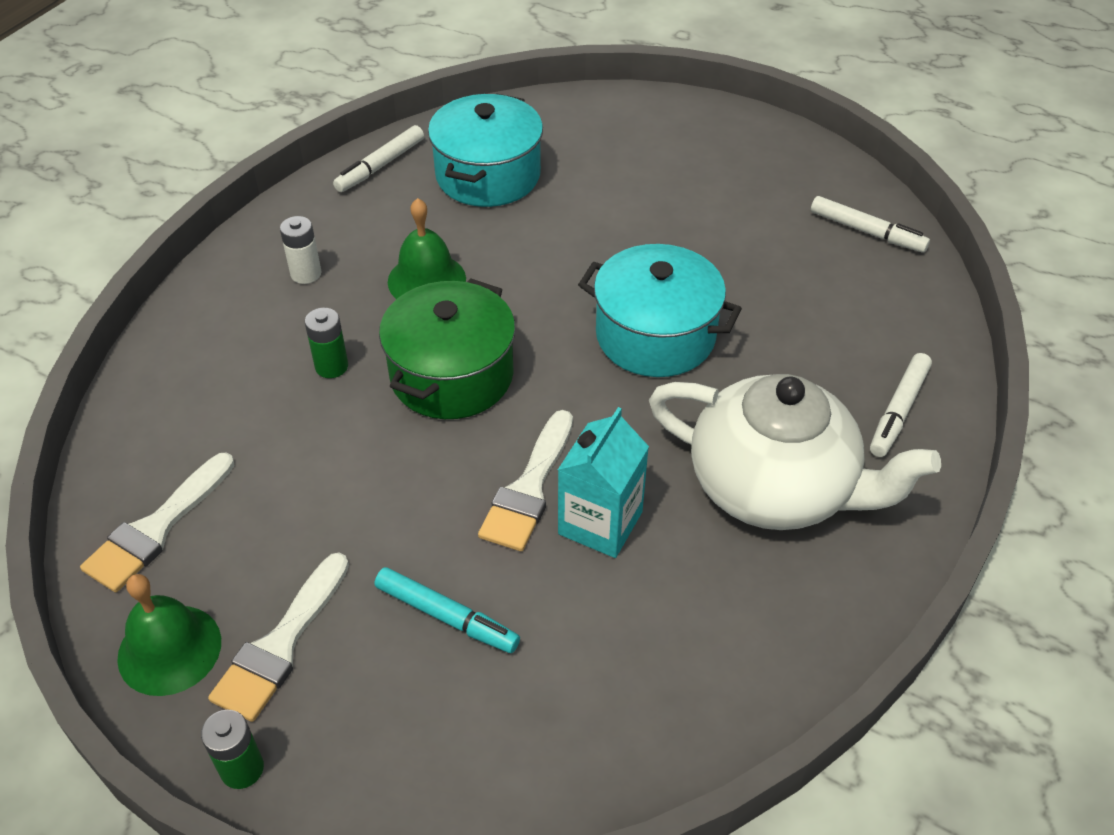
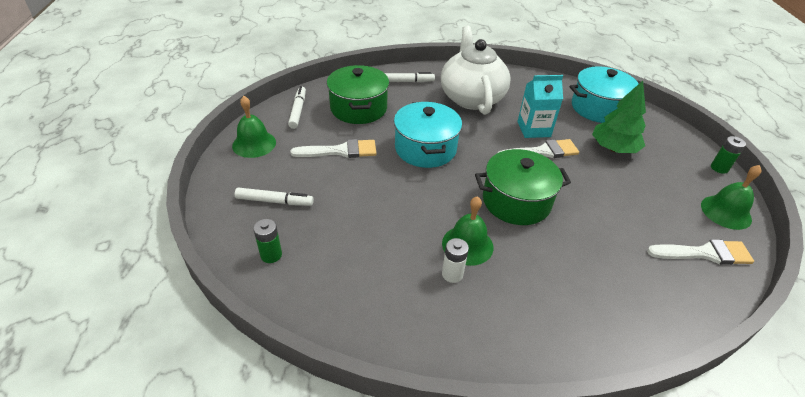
camera: 125 degrees left, 5 degrees down
(280, 645) = (680, 183): white brush -> white brush (340, 151)
(306, 274) = (517, 306): white battery -> white battery (452, 274)
(331, 366) = (561, 248): green battery -> green battery (271, 255)
(380, 166) = (387, 333): white marker -> white marker (274, 201)
(447, 616) = (613, 148): turquoise marker -> green tree
(488, 175) = (353, 266): turquoise pot -> turquoise pot (598, 108)
(797, 164) = (254, 144): none -> green bell
(831, 304) = (358, 108): none -> green pot

